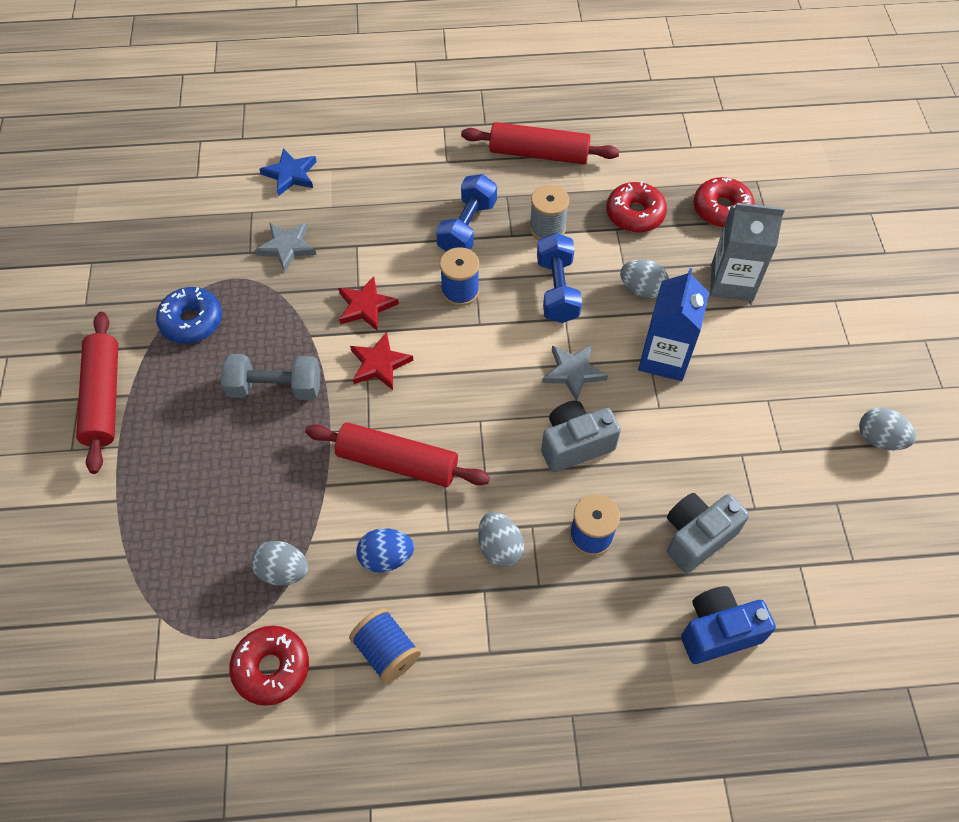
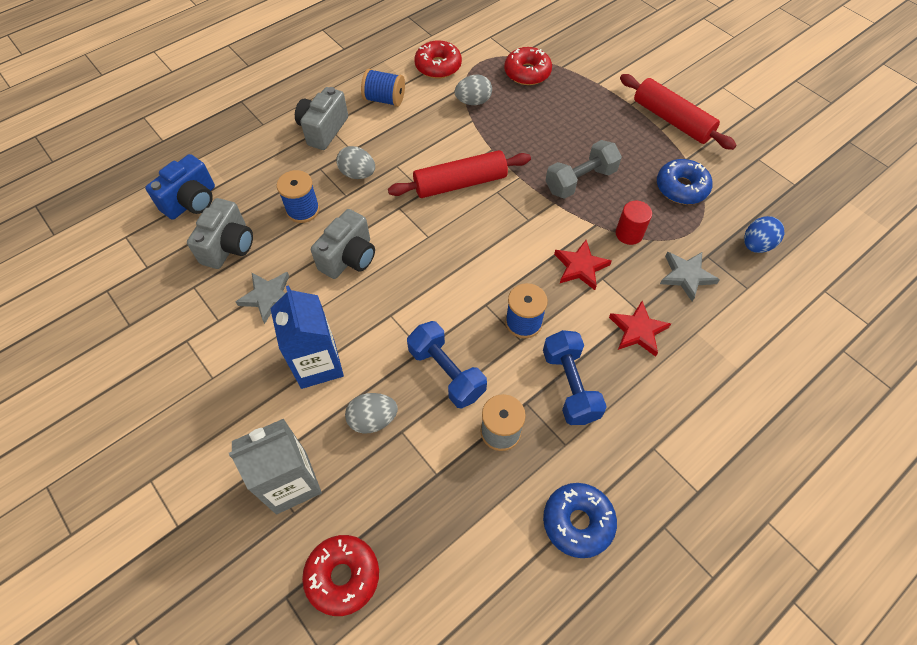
camera: 145 degrees right, 0 degrees up
(290, 174) = (761, 340): blue star -> none
(291, 309) = (629, 234): none -> red cylinder
(379, 364) = (529, 233): red star -> red star (638, 330)
(386, 557) = (422, 135): blue egg -> blue egg (756, 245)
(498, 648) = (323, 130): none -> grey camera
(539, 154) = (577, 522): red rolling pin -> blue donut
(573, 372) = (384, 309): grey star -> grey star (268, 297)
(635, 214) = (429, 506): red donut -> red donut (527, 73)
(879, 439) = (102, 397): grey egg -> none

